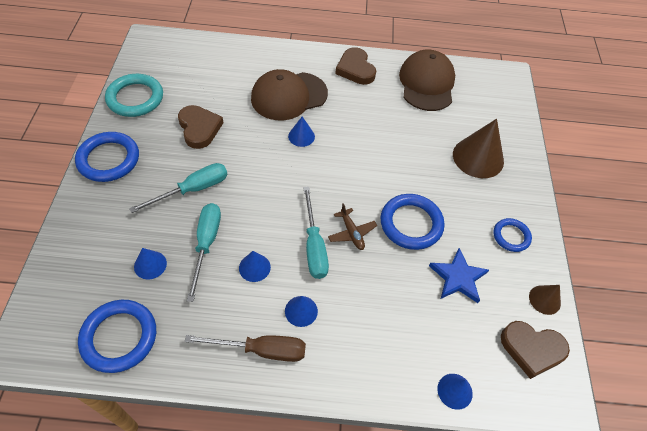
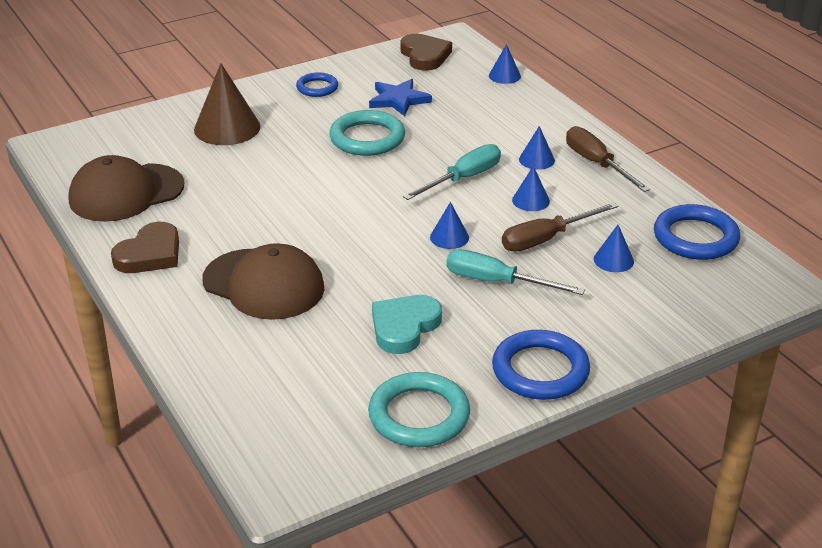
camera: 120 degrees left, 20 degrees down
(199, 128) = (404, 327): brown heart -> turquoise heart
(206, 244) = (546, 239): turquoise screwdriver -> brown screwdriver
(301, 136) = (325, 245): blue cone -> blue cone (449, 237)
(351, 233) = (420, 165): brown plane -> none
(411, 224) = (367, 138): blue ring -> turquoise ring
(544, 299) = (369, 60): brown cone -> none

